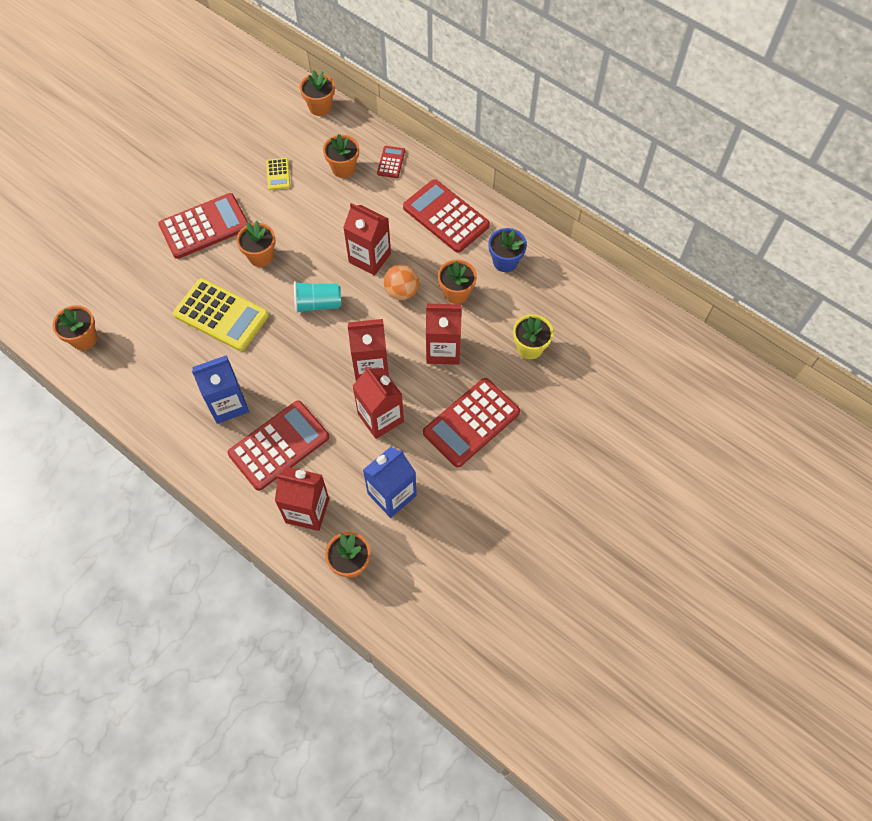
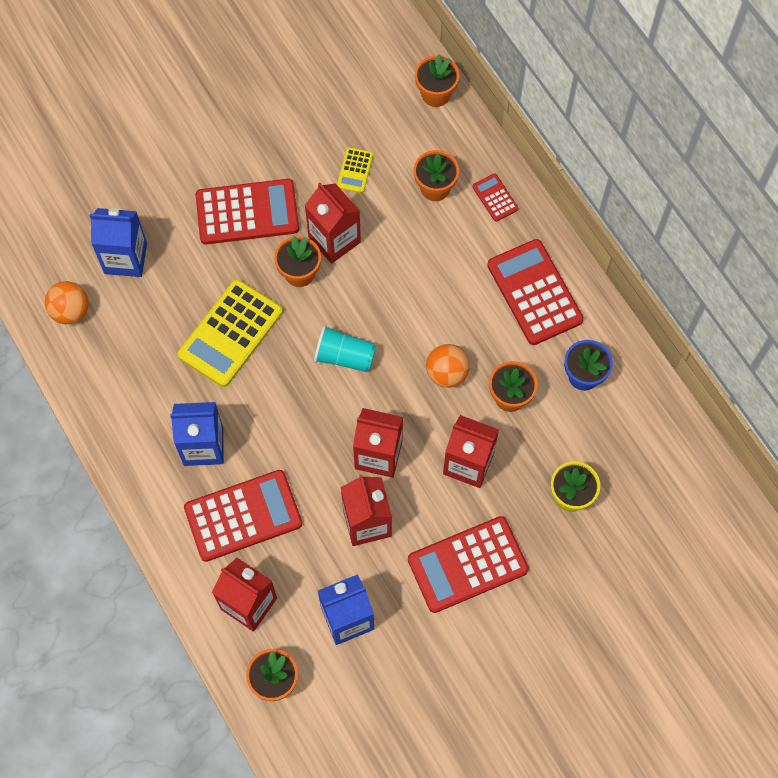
camera: 20 degrees right, 5 degrees up
(84, 338) = (71, 311): orange flower pot -> orange ball
(117, 287) = (125, 258): none -> blue carton
(221, 315) = (230, 333): yellow calculator -> yellow calculator turned 75 degrees clockwise
(370, 258) = (425, 317): red carton -> red carton (334, 240)
(391, 162) = (495, 198): red calculator -> red calculator turned 60 degrees counterclockwise

